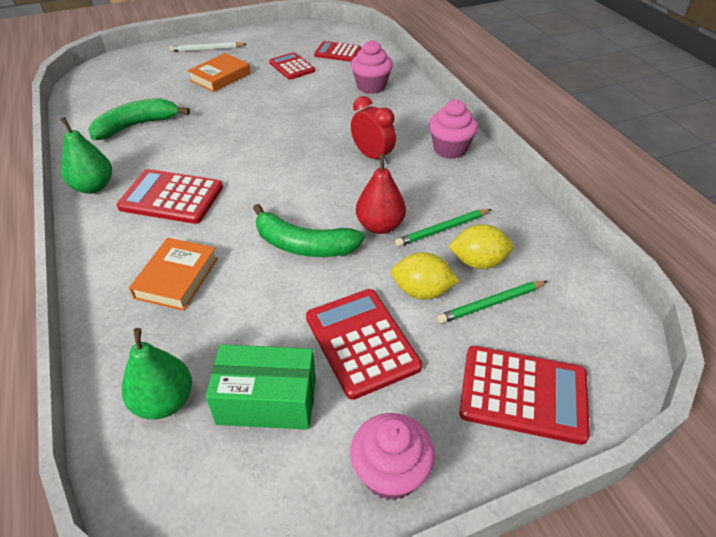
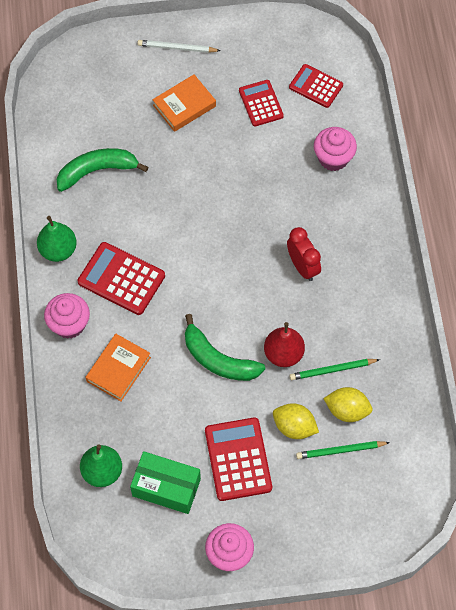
camera: 15 degrees right, 20 degrees up
(450, 149) = (376, 273): pink cupcake -> pink cupcake (69, 324)
(523, 394) = (331, 525): red calculator -> none

